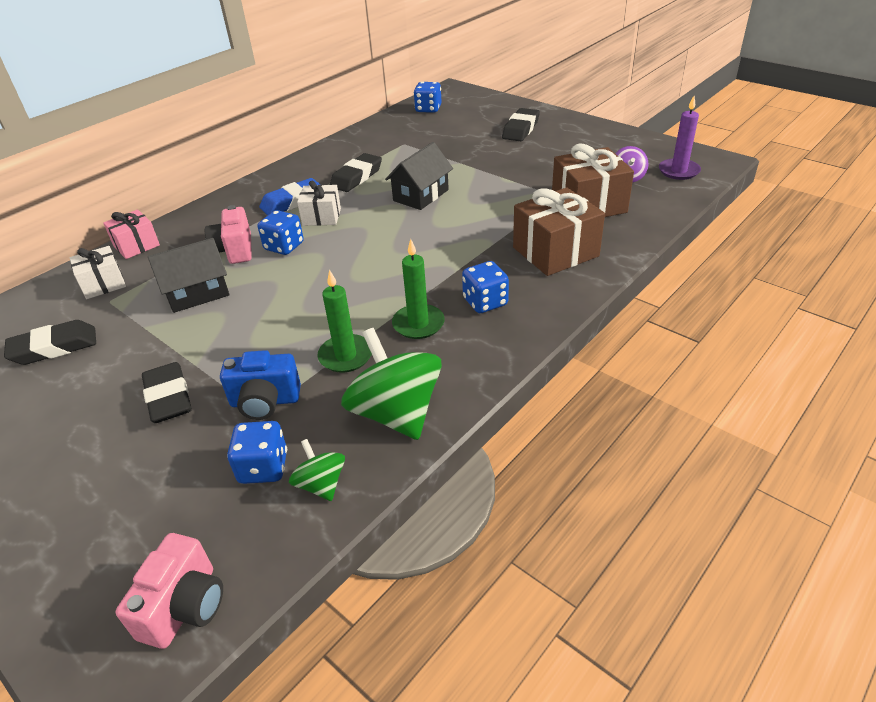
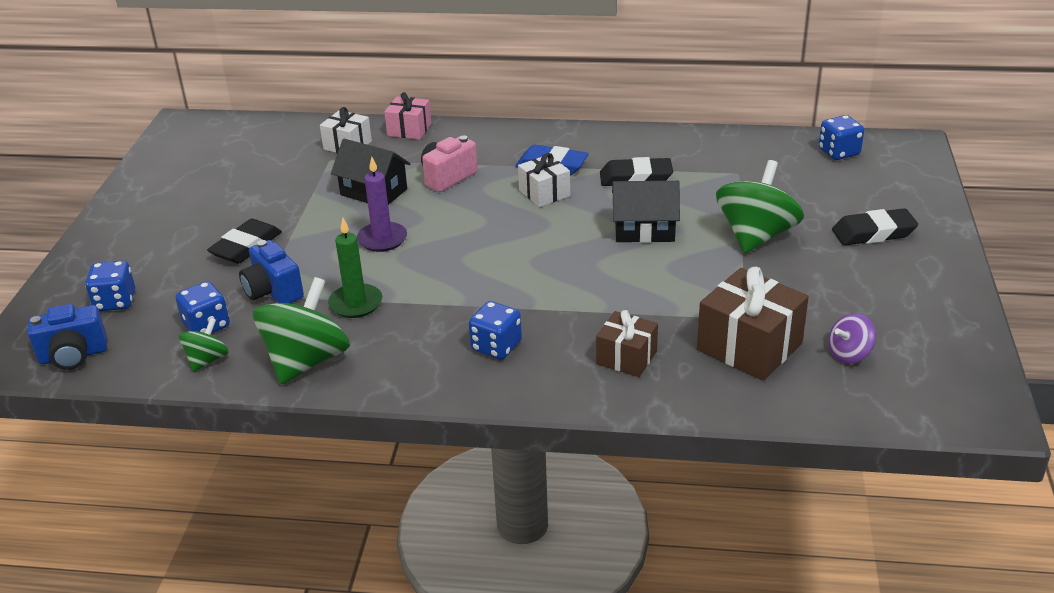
camera: 55 degrees right, 5 degrees down
(54, 347) = (260, 169): black eraser -> none
(185, 606) = (73, 355): pink camera -> blue camera
(284, 246) = (477, 198): blue dice -> blue dice (115, 301)
(418, 324) = (430, 322): green candle -> none
(478, 162) = (756, 236): none -> green spinning top
(555, 252) = (626, 357): brown gift -> brown gift, size x0.60
(678, 171) = (917, 390): purple candle -> purple candle (382, 239)

